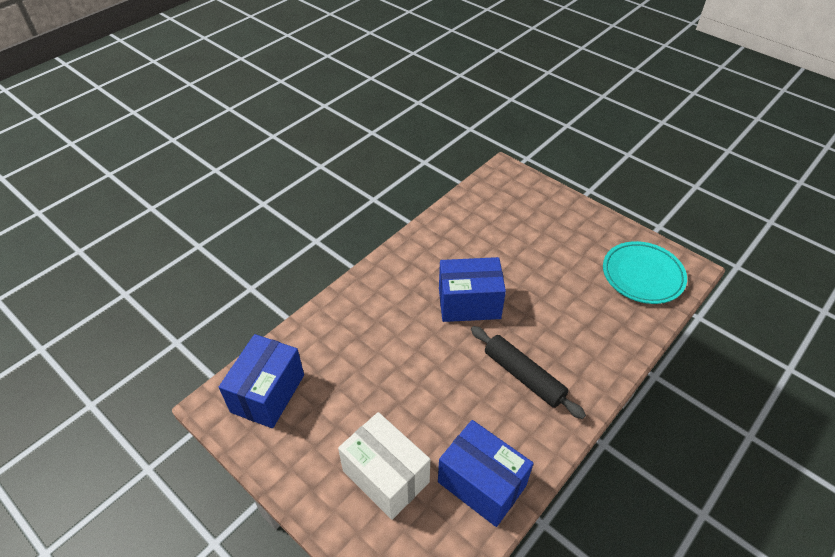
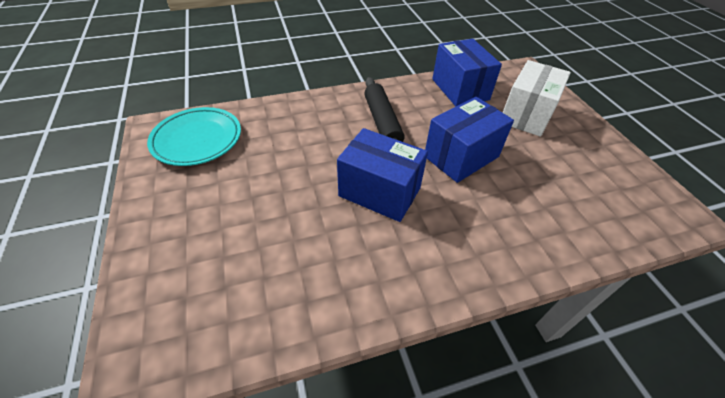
camera: 150 degrees left, 0 degrees up
(267, 393) = (628, 204): blue box -> blue box (461, 156)
(386, 476) = (526, 115): white box -> white box turned 45 degrees clockwise

